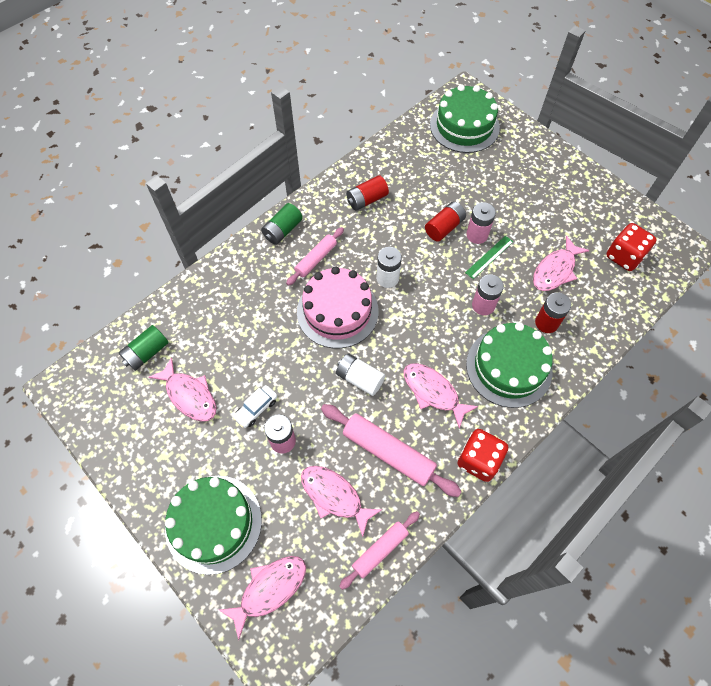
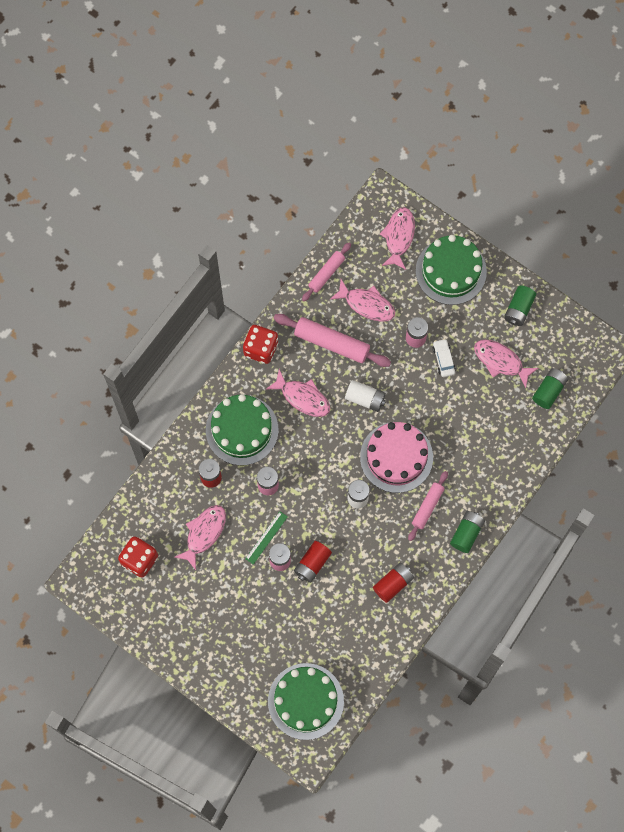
camera: 170 degrees right, 10 degrees up
(145, 455) = (518, 309): none -> green battery
(256, 409) = (443, 359): white car -> white car turned 45 degrees counterclockwise
(269, 589) = (399, 236): pink fish -> pink fish turned 150 degrees clockwise

